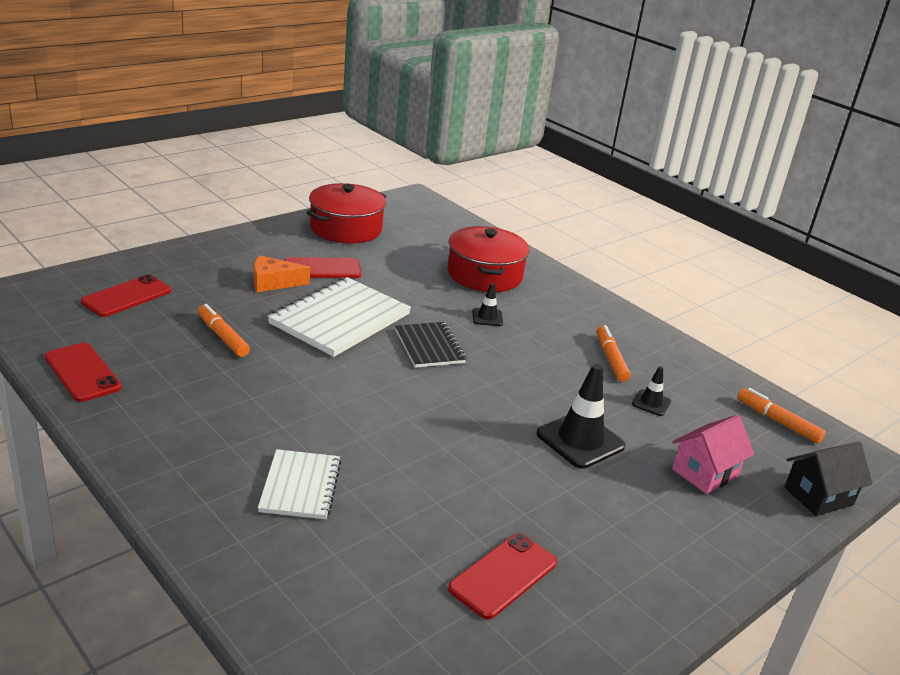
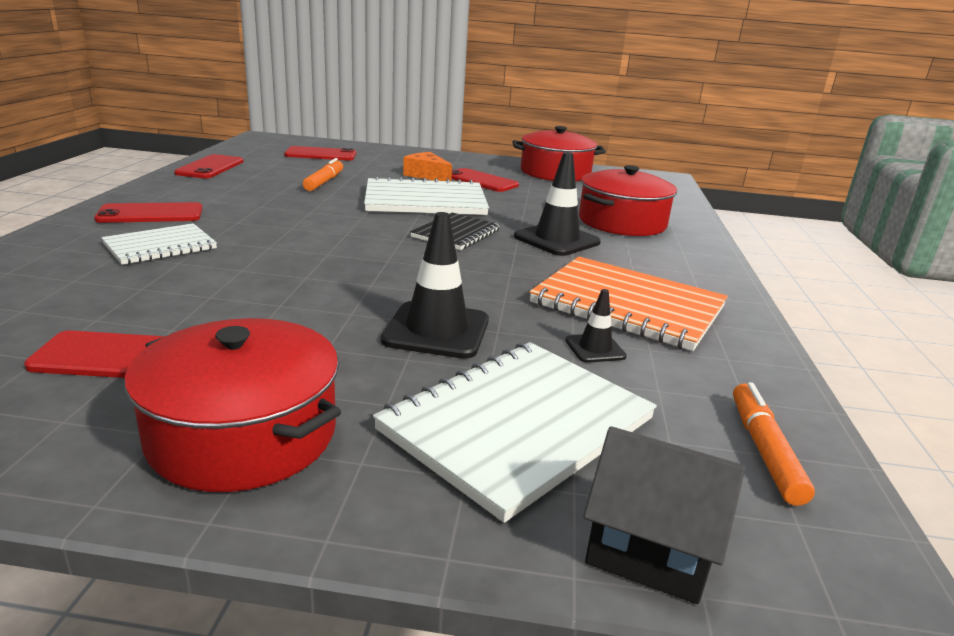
camera: 50 degrees right, 5 degrees down
(201, 461) = (150, 214): none -> red phone
(487, 317) = (556, 240): black traffic cone -> black traffic cone, size x1.92
(610, 359) = (628, 305): orange marker -> orange notebook
(643, 562) = (243, 434): none -> red pot
(705, 473) = (518, 425): pink house -> white notebook

